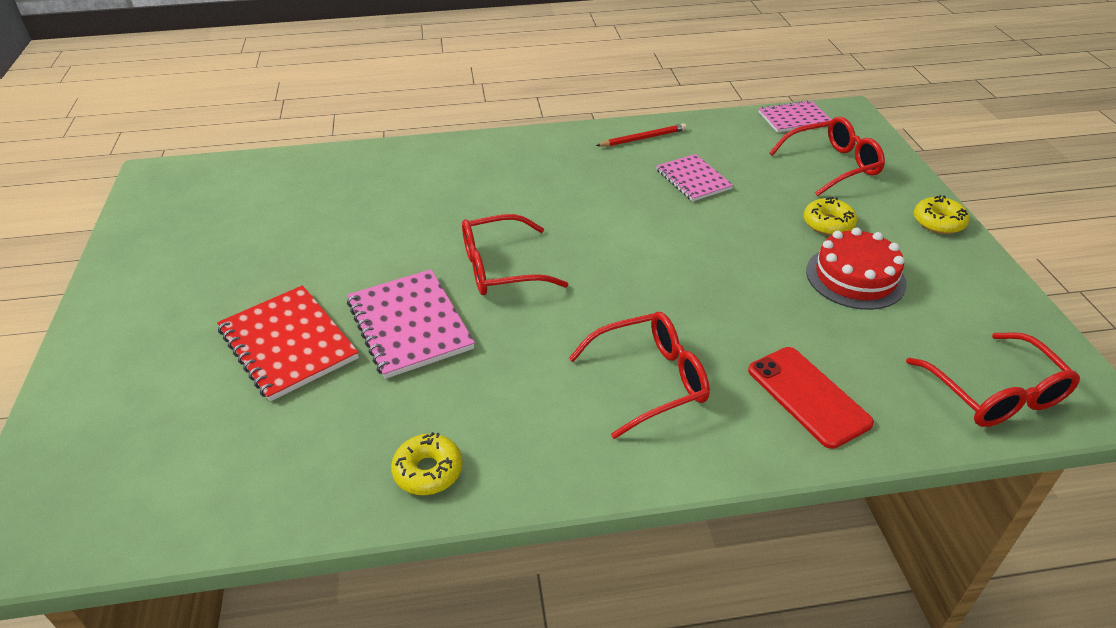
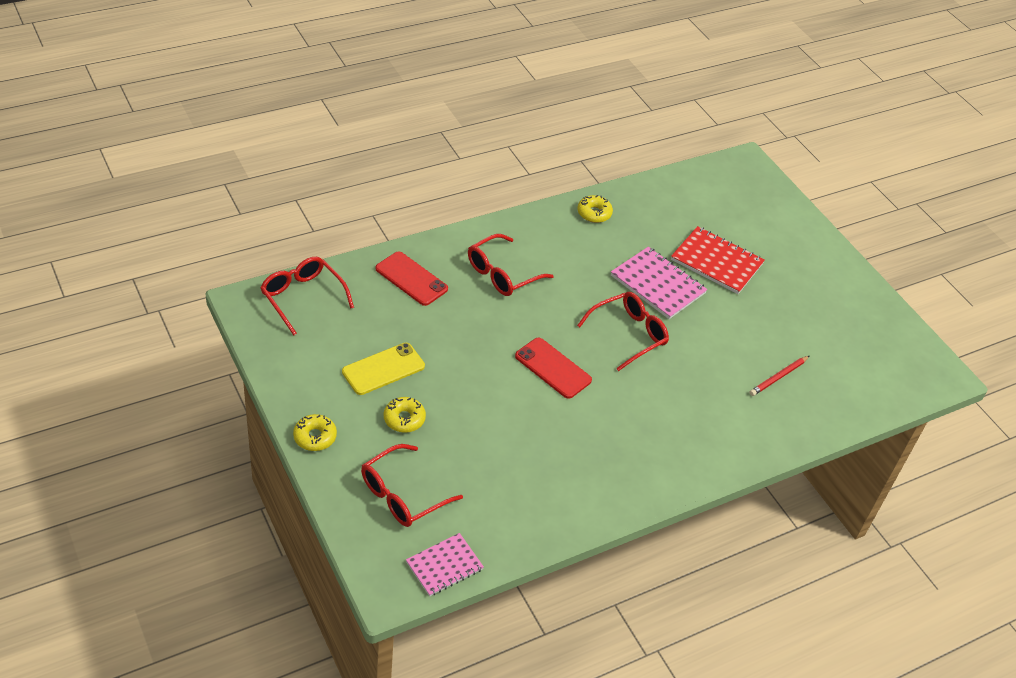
camera: 155 degrees right, 5 degrees up
(624, 246) = (553, 368): none -> red phone
(643, 138) = (584, 501): red pencil -> red pencil (778, 377)
(693, 179) = (522, 451): pink notebook -> none
(855, 277) = (383, 369): red cake -> yellow phone

